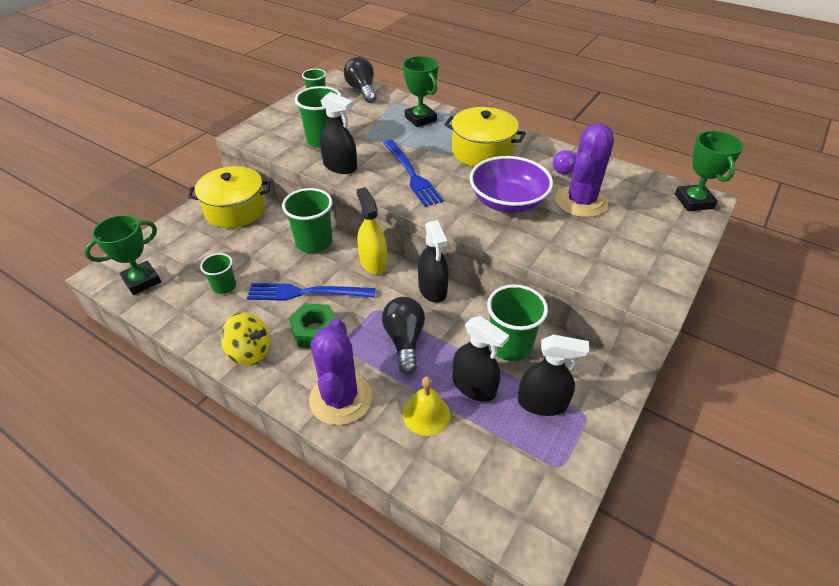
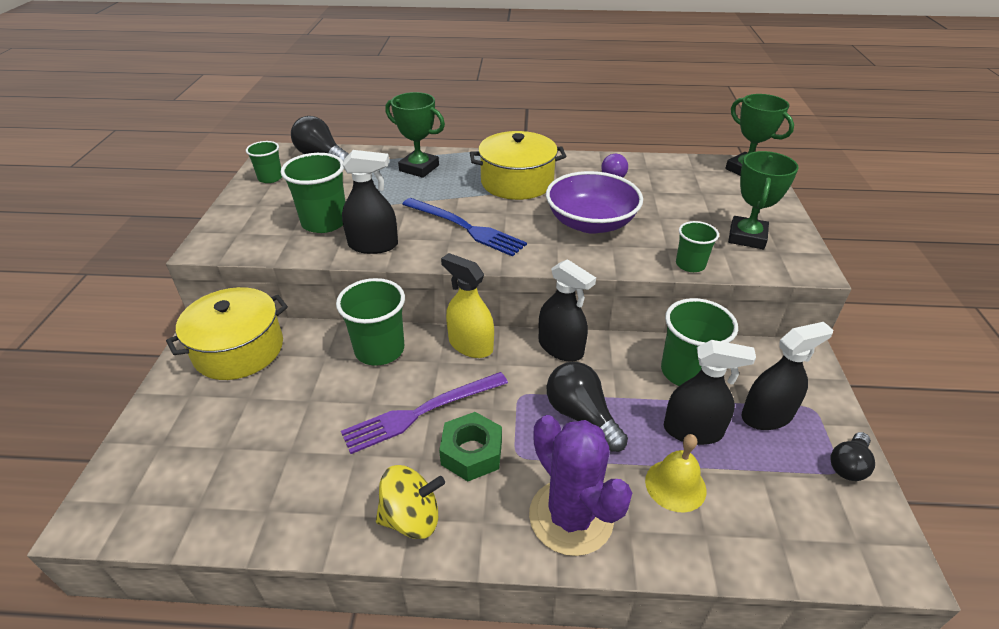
camera: 30 degrees left, 5 degrees down
(142, 281) = (169, 498): green trophy -> green trophy (747, 237)
(224, 286) = (304, 451): green cup -> green cup (690, 264)
(306, 293) = (421, 412): blue fork -> purple fork
(571, 467) = (848, 465): none -> black light bulb
(580, 202) = (656, 201): purple cactus -> none

